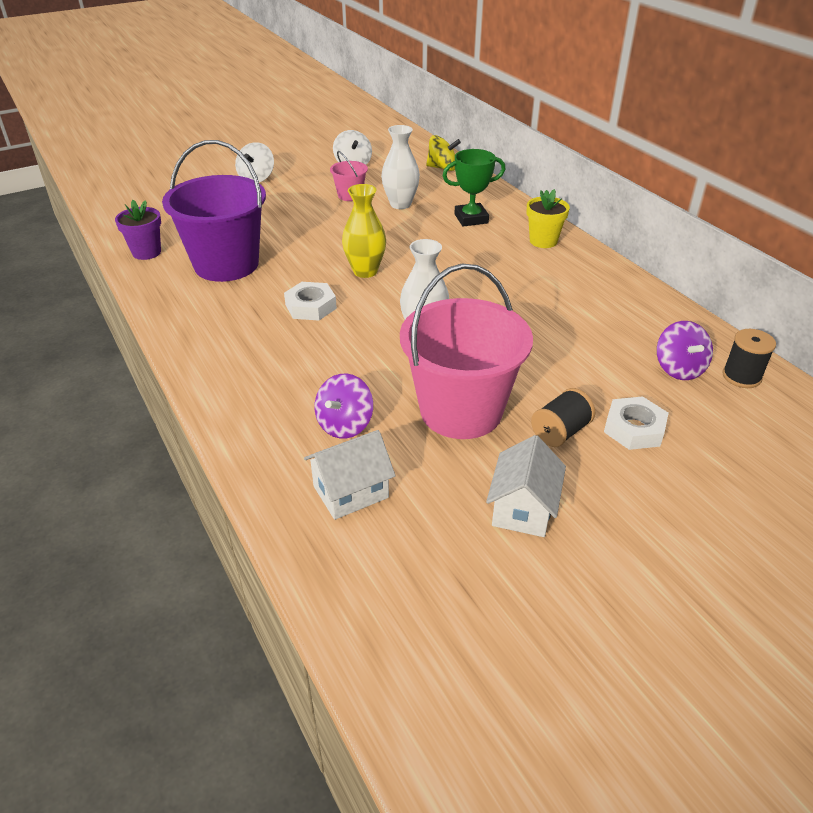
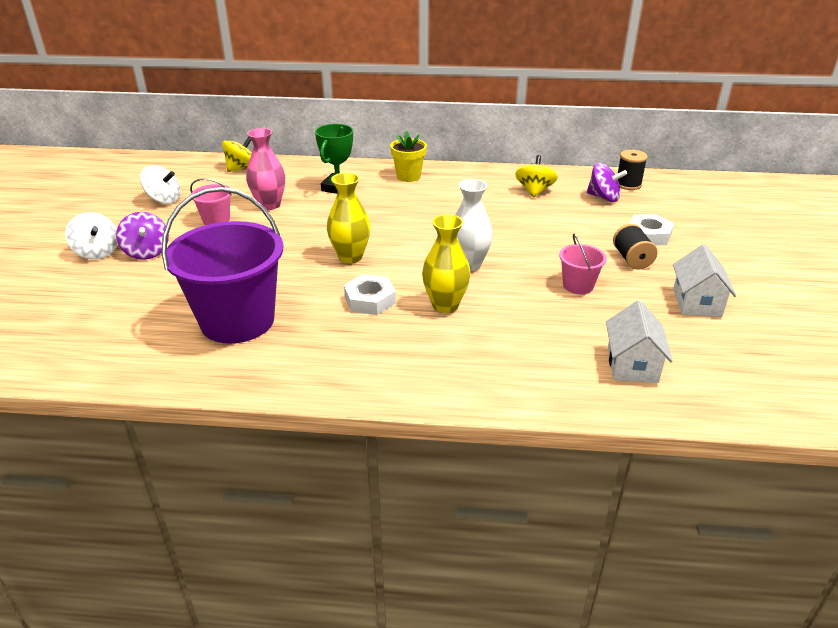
camera: 55 degrees left, 5 degrees down
(146, 252) = (138, 362): purple flower pot -> none
(342, 346) = (445, 305): none -> yellow vase
(345, 424) = (550, 340): purple spinning top -> purple spinning top (147, 252)
(400, 204) = (269, 205): white vase -> pink vase
(461, 411) = (578, 285): pink bucket -> pink bucket, size x0.45
(523, 509) = (697, 302): white house -> white house turned 45 degrees clockwise
(623, 319) = (534, 191): none -> yellow spinning top

